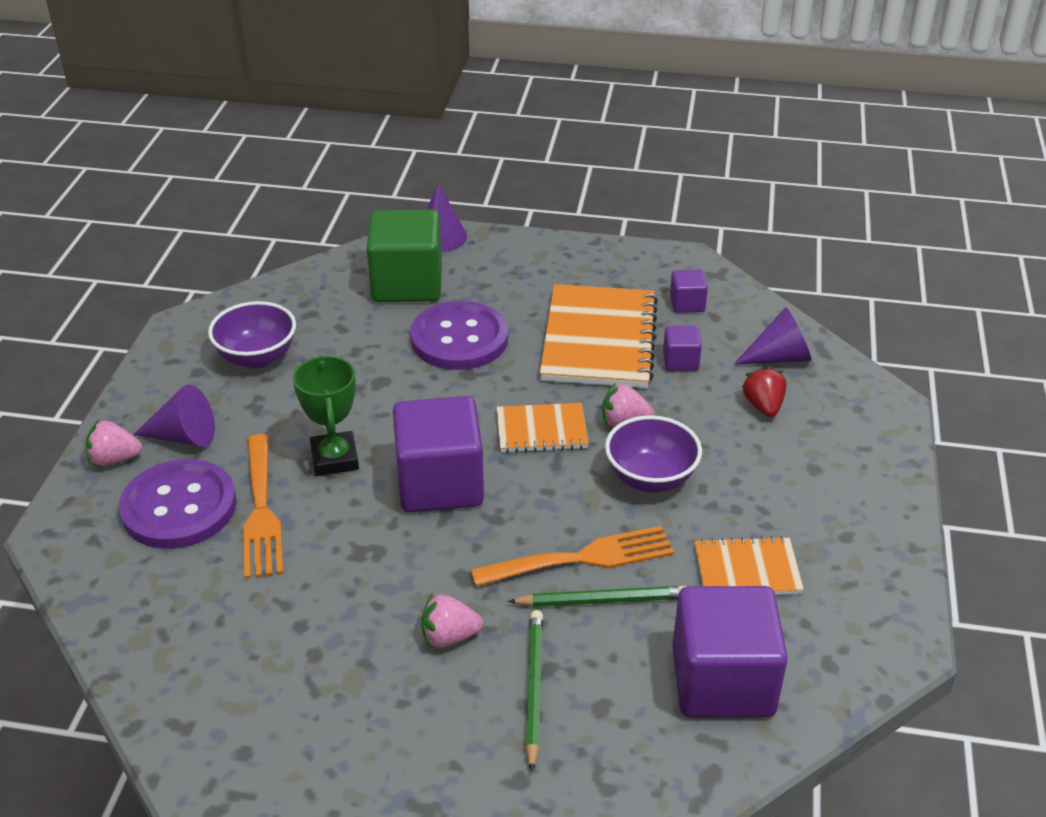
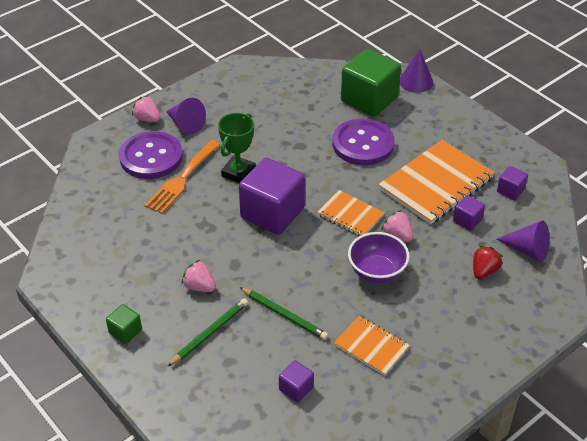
camera: 40 degrees right, 5 degrees up
(257, 357) = (256, 101): purple bowl -> none
(412, 768) = (125, 331): none -> green cube
(582, 558) = (298, 290): orange fork -> none
(722, 681) = (296, 388): purple cube -> purple cube, size x0.46

